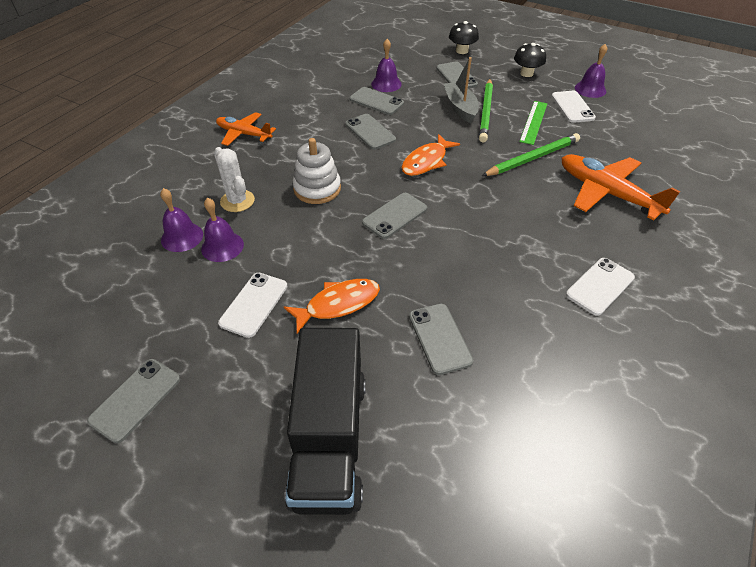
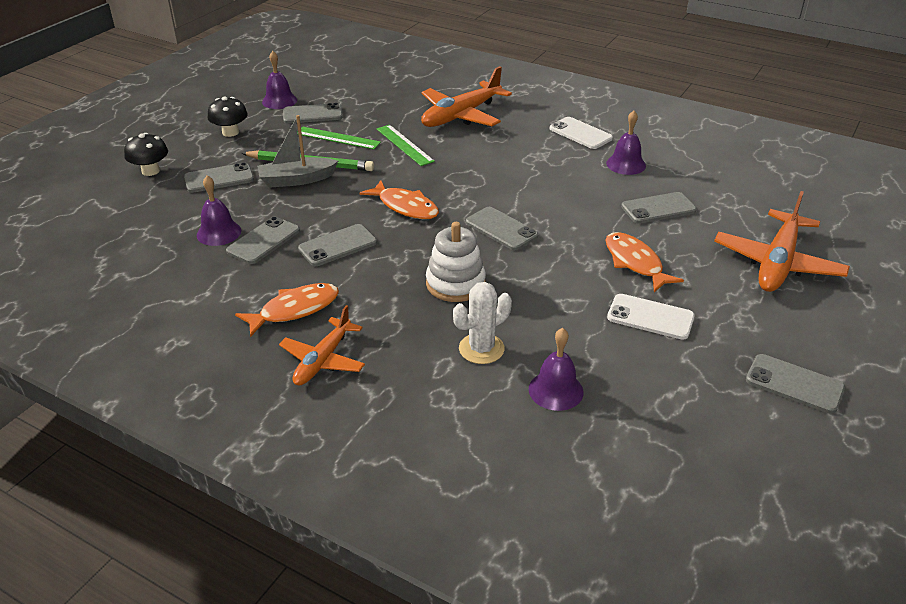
camera: 90 degrees left, 10 degrees down
(222, 246) = (567, 351): purple bell -> purple bell (626, 164)
(297, 120) = (294, 310): none -> orange fish
(329, 439) = (777, 263): black truck -> orange plane
(532, 158) = (404, 145): green pencil -> green ruler
(572, 107) = (312, 114): white phone -> grey phone

